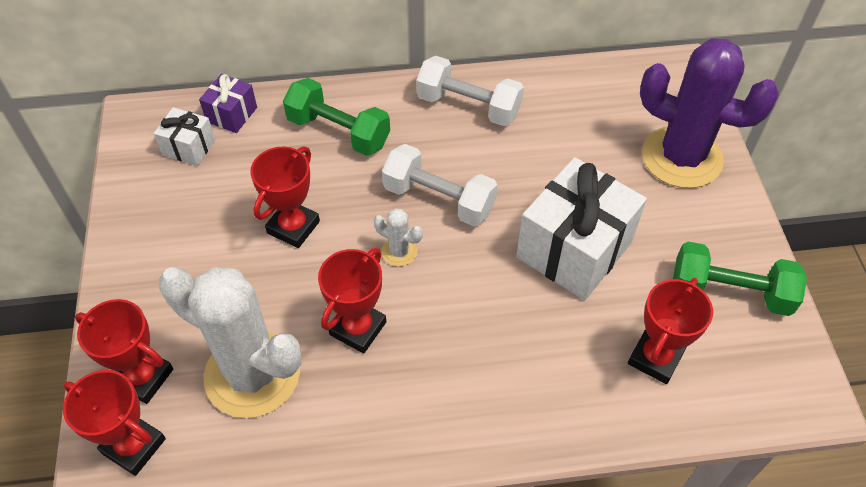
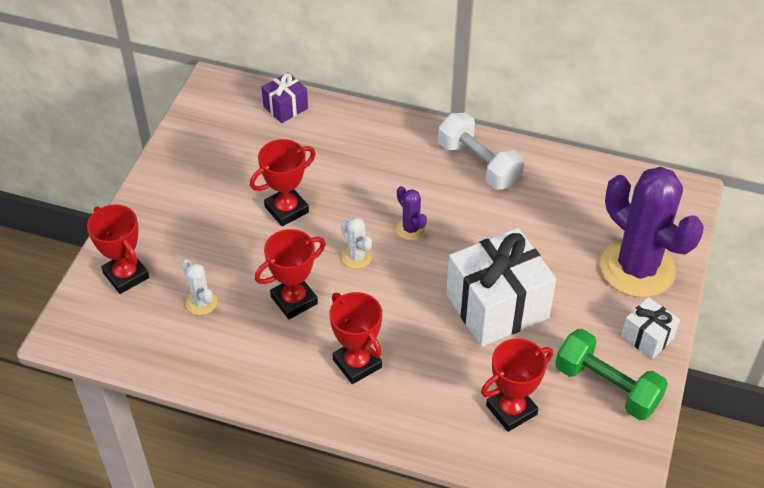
camera: 25 degrees right, 5 degrees down
(134, 446) = (97, 318): red trophy -> red trophy (357, 363)
(189, 147) = (240, 122): white gift -> white gift (647, 337)
(252, 374) = (201, 302): white cactus -> white cactus, size x0.41
(338, 132) = (361, 149): green dumbbell -> none
(439, 199) = (410, 229): white dumbbell -> purple cactus

